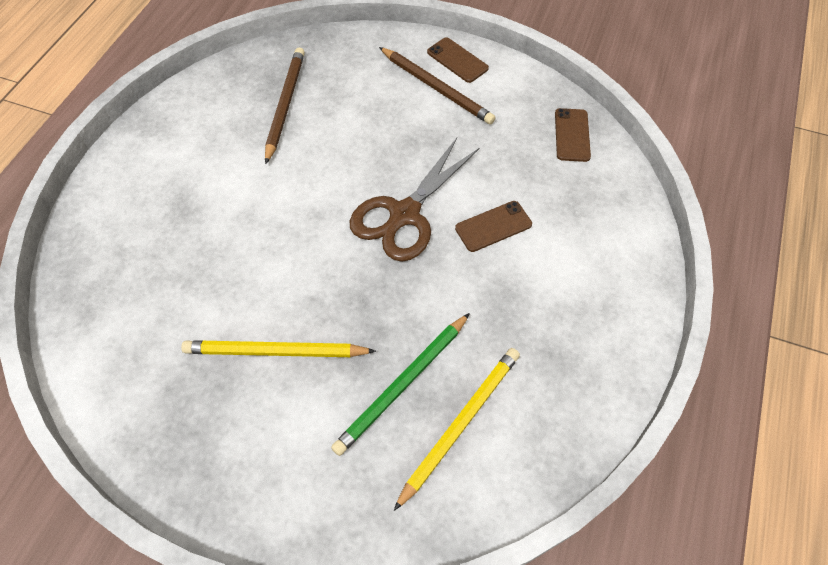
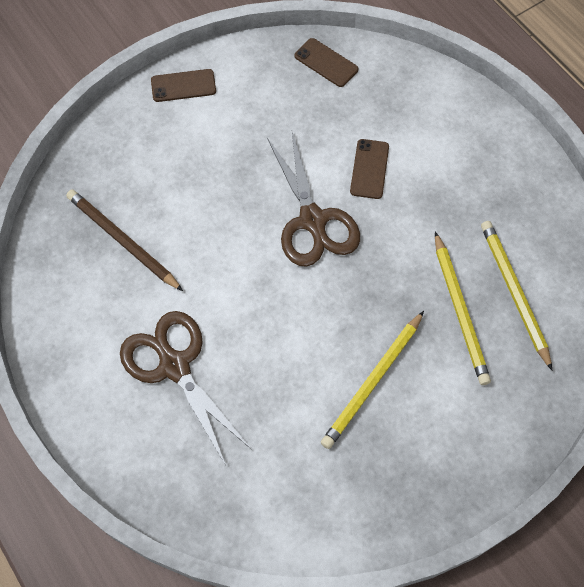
camera: 55 degrees left, 5 degrees up
(196, 199) = (174, 366): none -> brown scissors
(402, 385) = (460, 311): green pencil -> yellow pencil
(437, 88) = (201, 119): brown pencil -> none

